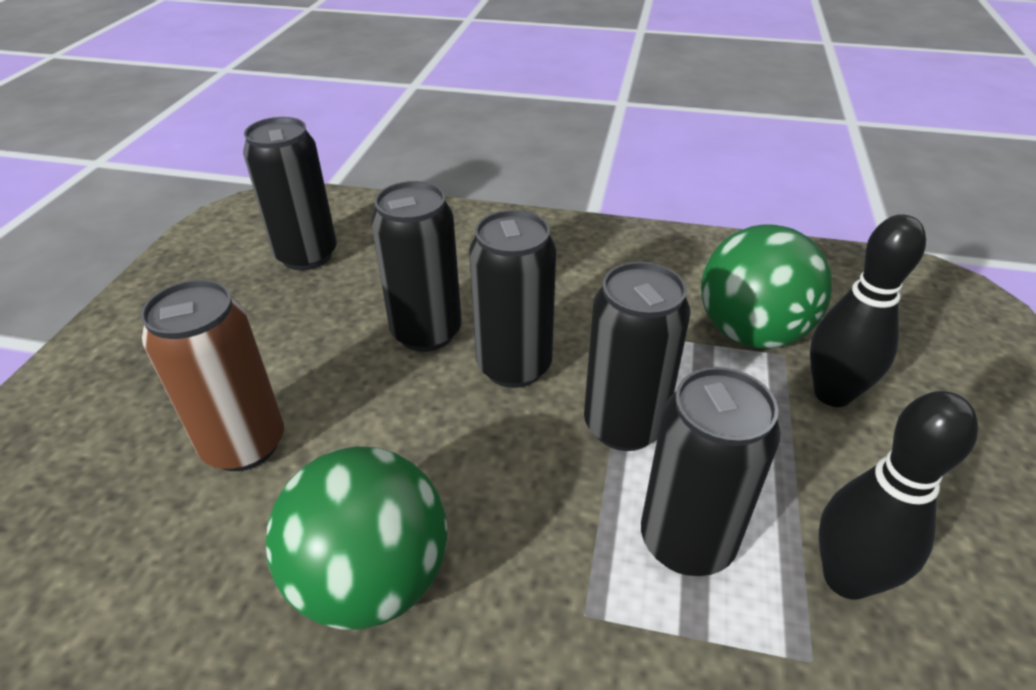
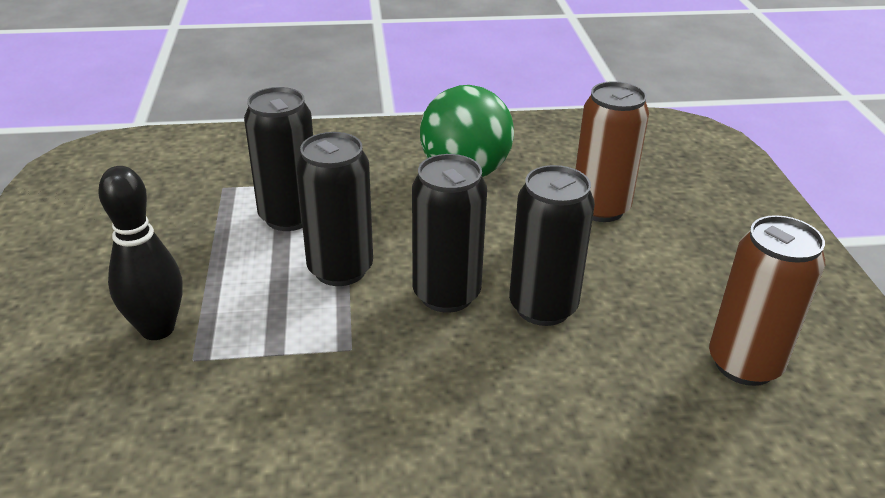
camera: 160 degrees right, 5 degrees down
(307, 256) = (744, 364): black can -> brown can
(751, 333) = (223, 376): green ball -> none
(846, 578) = (191, 219): black bowling pin -> none

